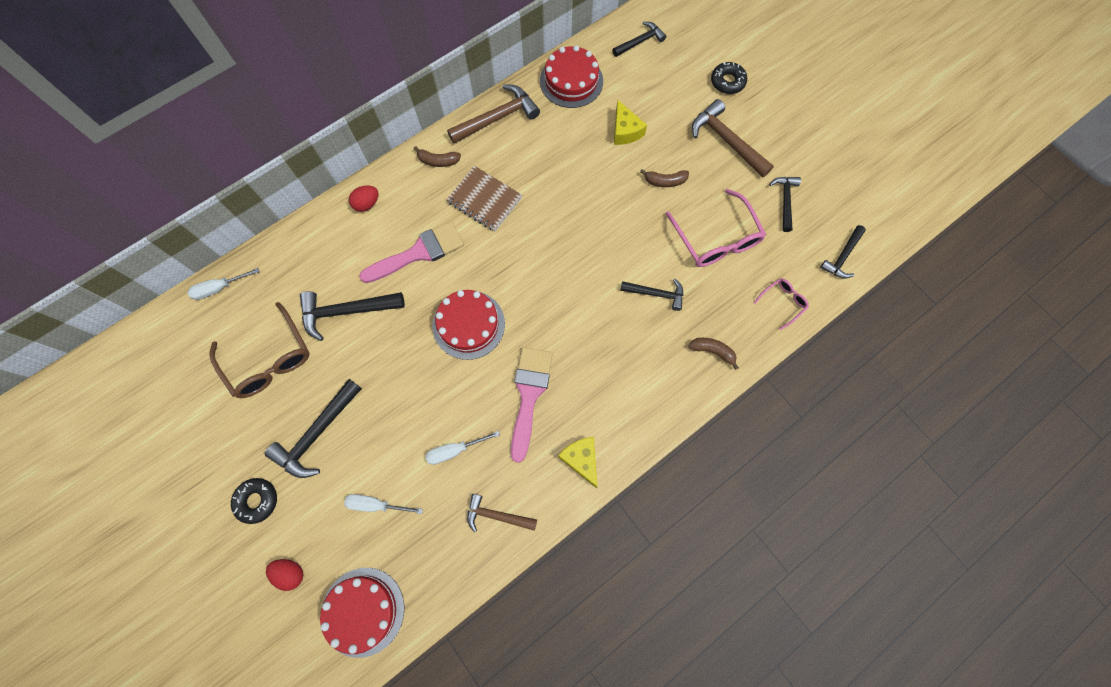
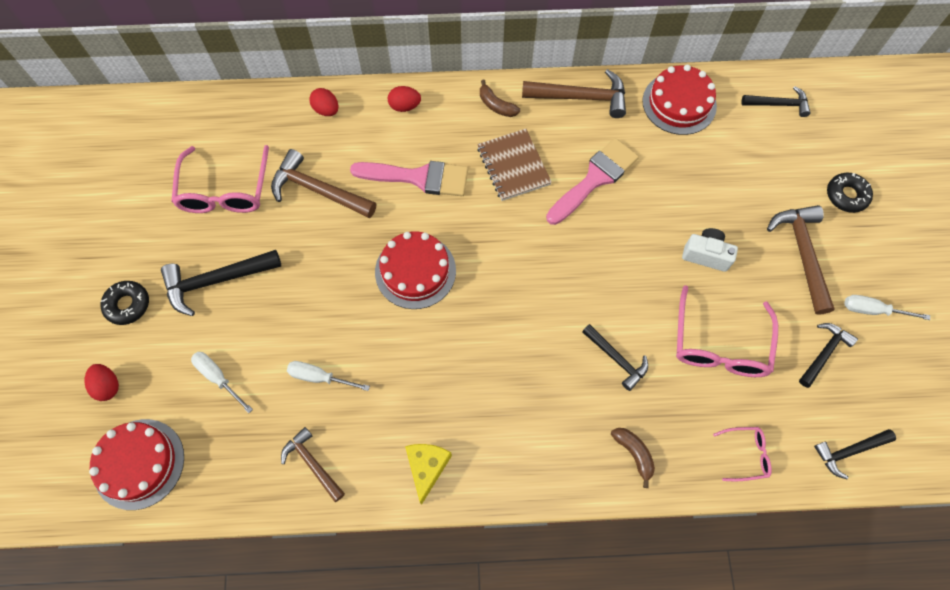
camera: 35 degrees right, 5 degrees down
(219, 288) = (230, 104): white screwdriver -> white screwdriver (872, 310)
(269, 359) = (225, 190): brown glasses -> pink glasses
(305, 244) = (326, 110): none -> red egg
(347, 311) = (318, 190): black hammer -> brown hammer
(529, 395) = (423, 373): pink brush -> pink brush (595, 179)
(625, 131) = (700, 182): yellow cheese -> none
(665, 181) = (706, 255): brown banana -> white camera

